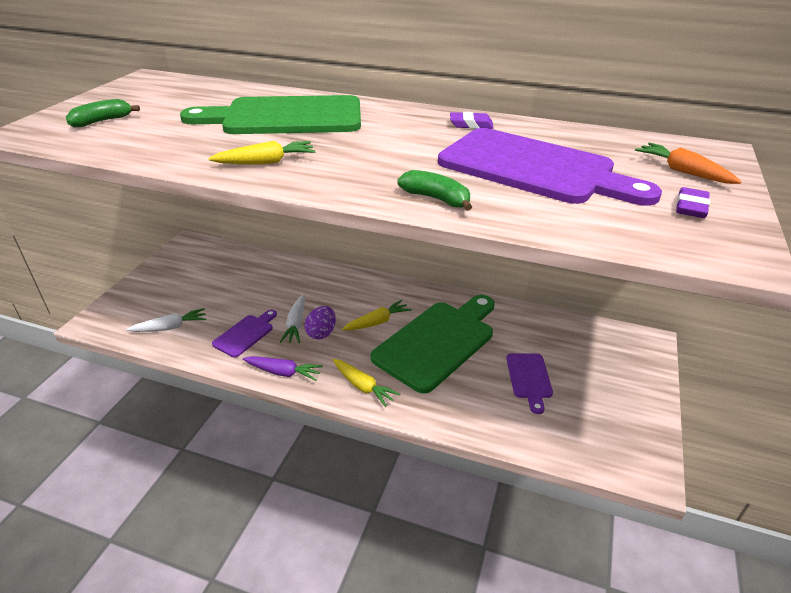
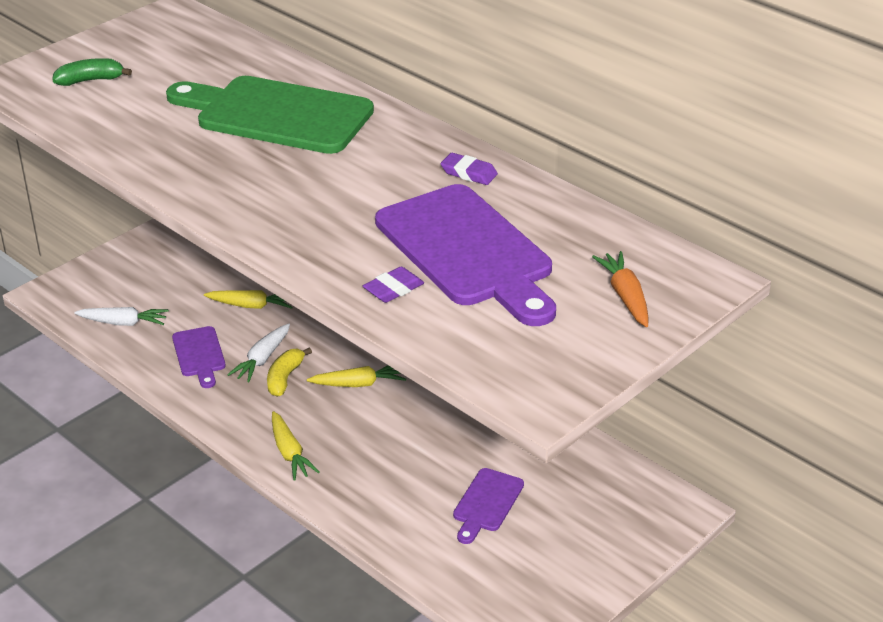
camera: 25 degrees right, 0 degrees up
(245, 334) = (199, 354): purple cutting board -> purple cutting board turned 105 degrees clockwise
(266, 162) = (210, 177): yellow carrot -> yellow carrot (252, 306)
(283, 372) = (214, 411): purple carrot -> none
(321, 333) = (285, 378): purple egg -> yellow banana
(436, 199) = (330, 264): green banana -> none
(437, 342) = (412, 429): green cutting board -> none
(691, 207) = (570, 339): purple eraser -> purple eraser (393, 289)

